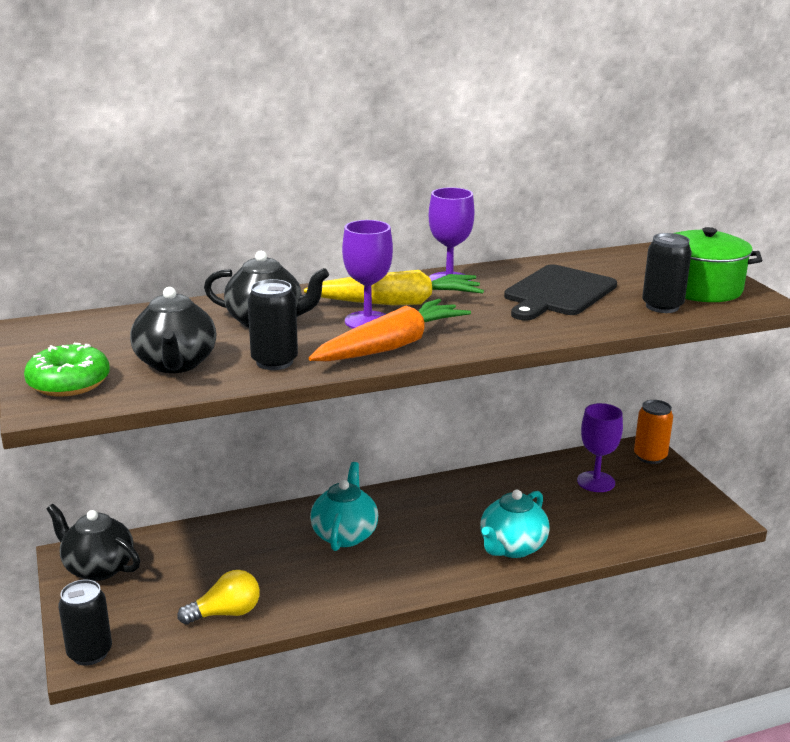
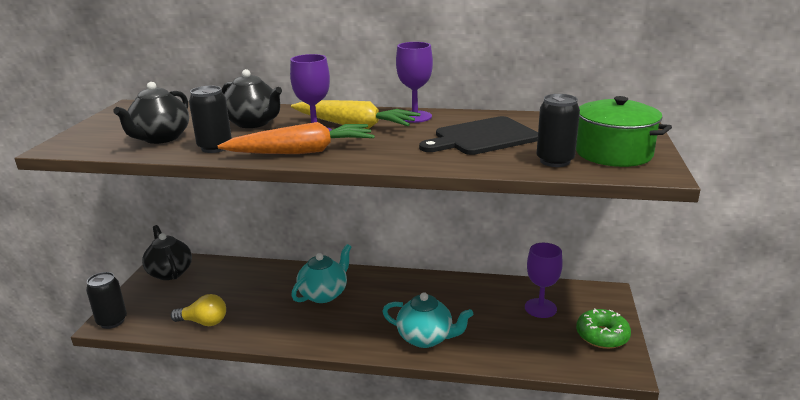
camera: 30 degrees right, 0 degrees up
(69, 383) = (90, 138): green donut -> green donut (602, 336)
(512, 547) = (426, 338): turquoise teapot -> turquoise teapot turned 135 degrees counterclockwise
(650, 457) = (606, 301): orange can -> none

